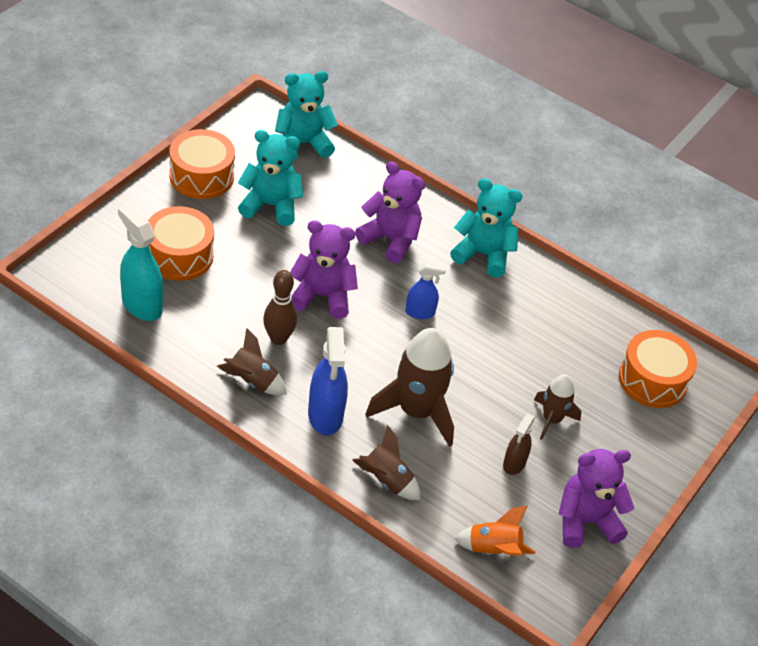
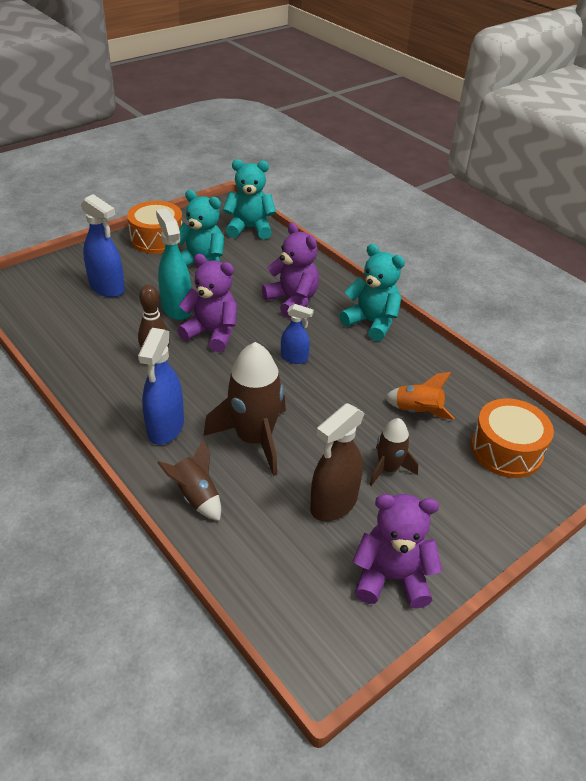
camera: 20 degrees right, 5 degrees down
(141, 305) = (55, 317): turquoise spray bottle -> turquoise spray bottle (176, 308)
(179, 255) = (107, 288): orange drum -> blue spray bottle
(252, 381) = (114, 388): brown rocket -> none
(493, 550) = (277, 588): orange rocket -> orange rocket (417, 412)
(514, 464) = (333, 504): brown spray bottle -> brown spray bottle, size x1.69

